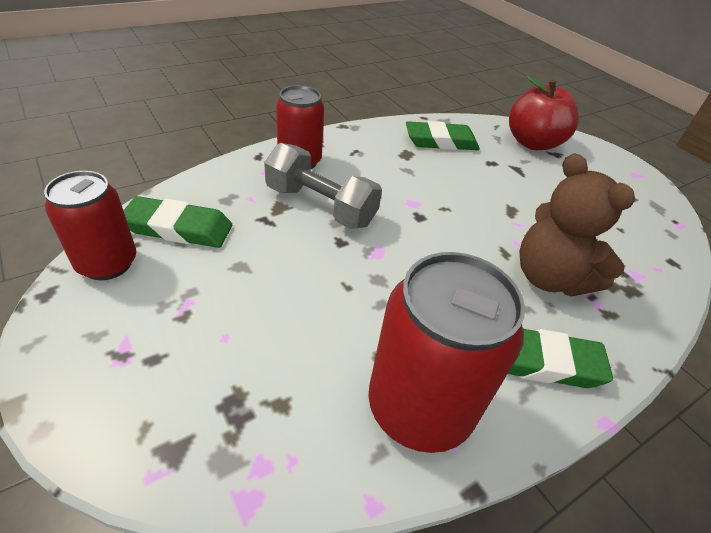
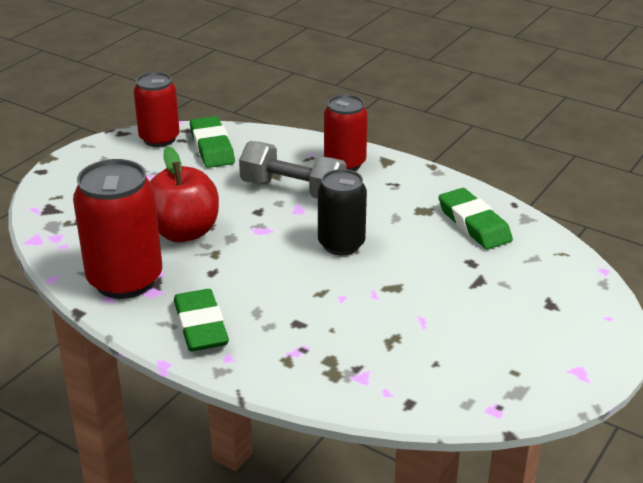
camera: 70 degrees right, 10 degrees down
(320, 206) = (293, 190): grey dumbbell -> grey dumbbell turned 75 degrees counterclockwise
(433, 212) = (341, 244): none -> black can
(532, 143) = (554, 284): red apple -> red apple (183, 232)
(549, 278) = (307, 321): brown teddy bear -> none

